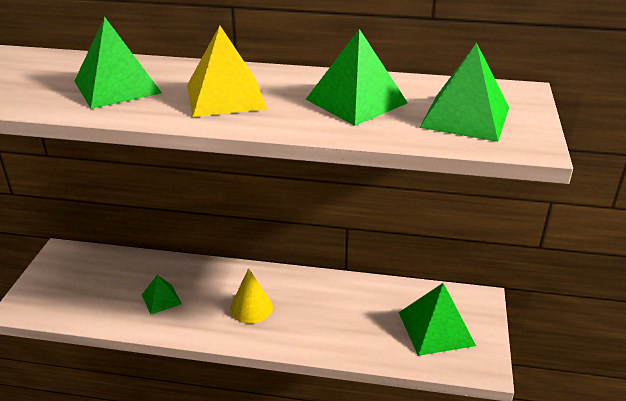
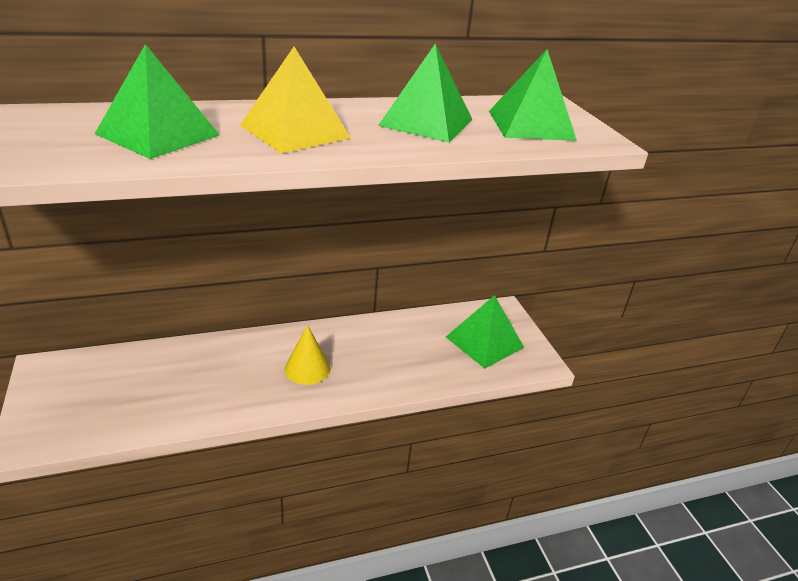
camera: 30 degrees left, 0 degrees up
(161, 299) = (204, 385): green pyramid -> none

